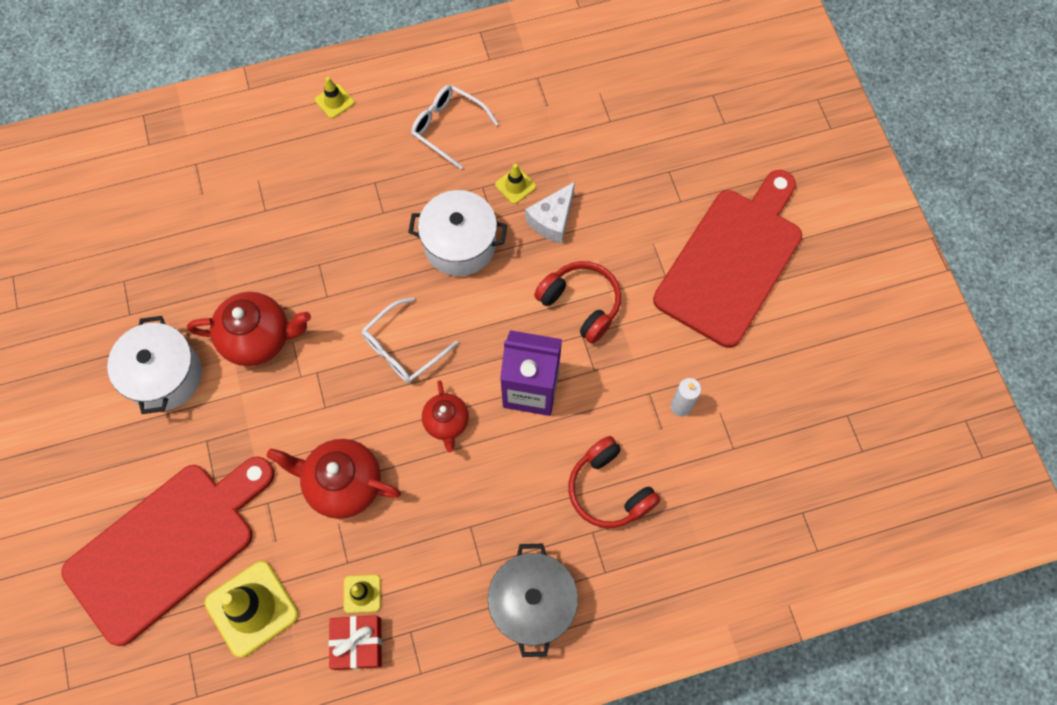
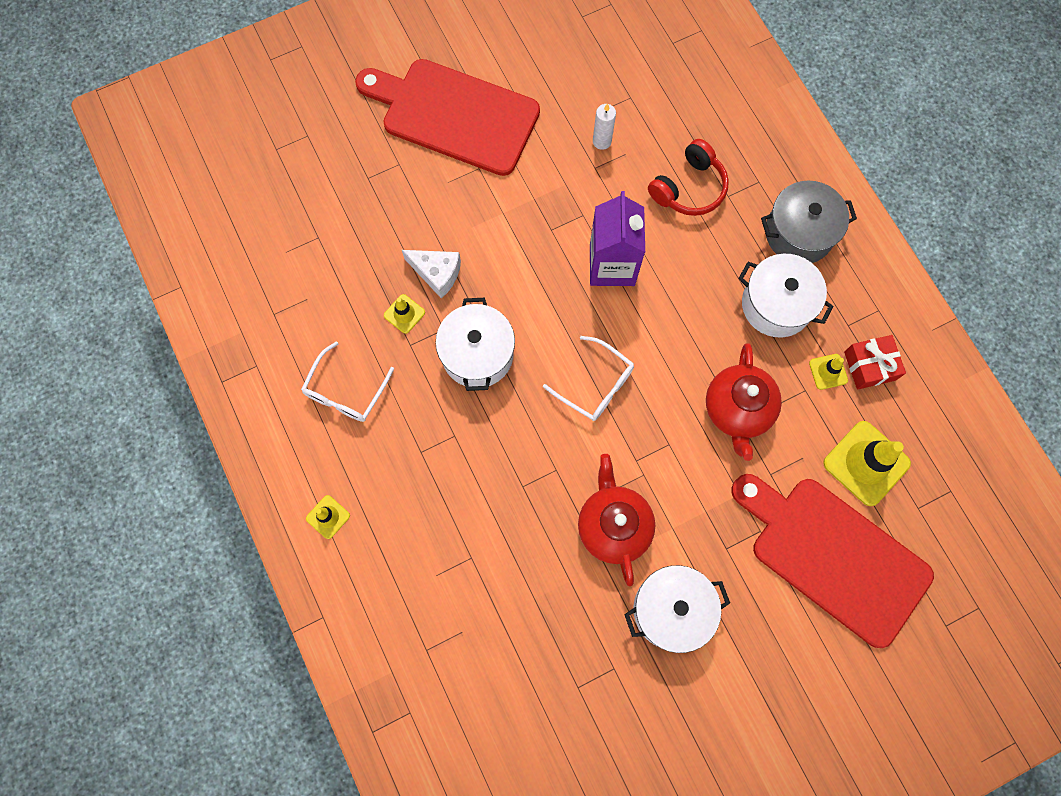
camera: 100 degrees left, 5 degrees up
(446, 422) = (659, 331): red teapot -> none
(451, 555) = (776, 305): none -> white pot
(581, 304) = (520, 235): red headphones -> none

